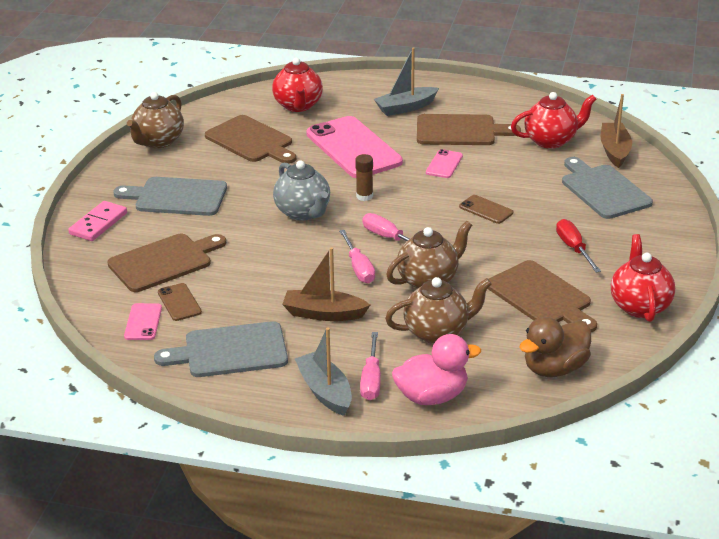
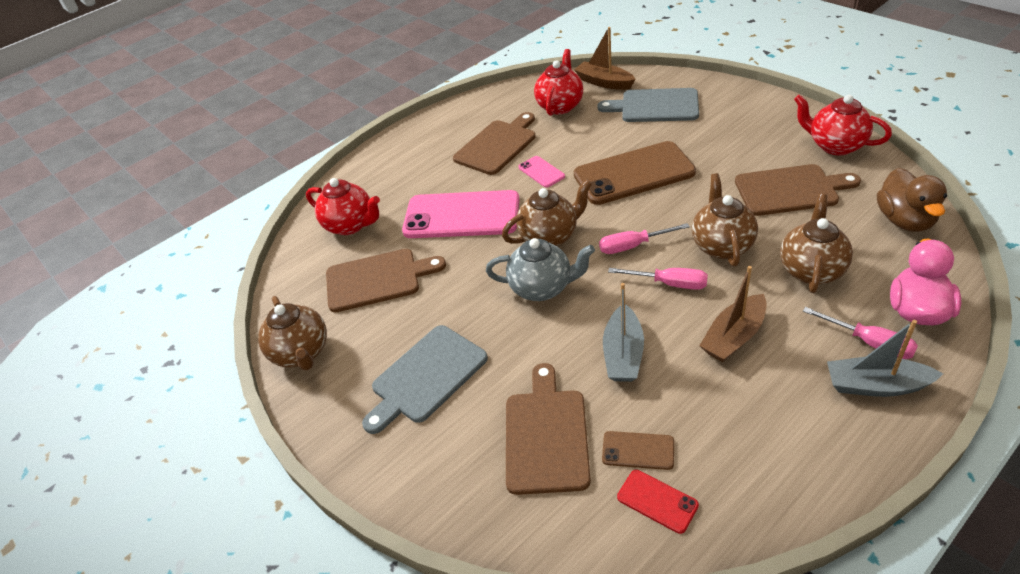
camera: 50 degrees left, 10 degrees up
(98, 223) = (417, 471): pink domino -> none
(143, 322) = (657, 501): pink phone -> red phone
(230, 351) = (762, 438): grey cutting board -> none
(364, 196) = (549, 237): brown glue stick -> brown teapot
(406, 107) = (428, 162): grey boat -> grey boat (623, 353)
(486, 210) = (633, 174): brown phone -> brown phone, size x2.26
(573, 248) = (729, 149): red screwdriver -> none

